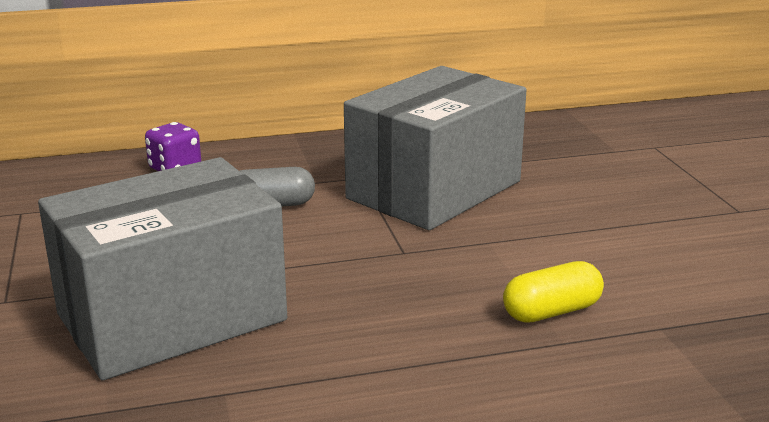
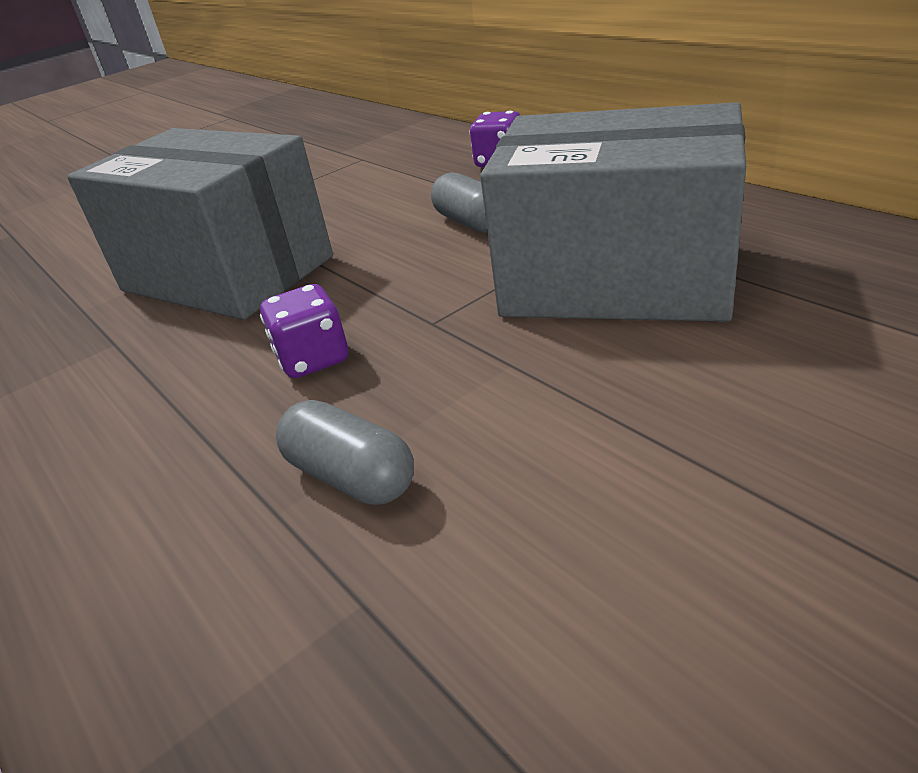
camera: 70 degrees right, 10 degrees up
(395, 301) = (313, 359): none -> purple dice
(552, 312) = (351, 476): yellow capsule -> grey capsule

